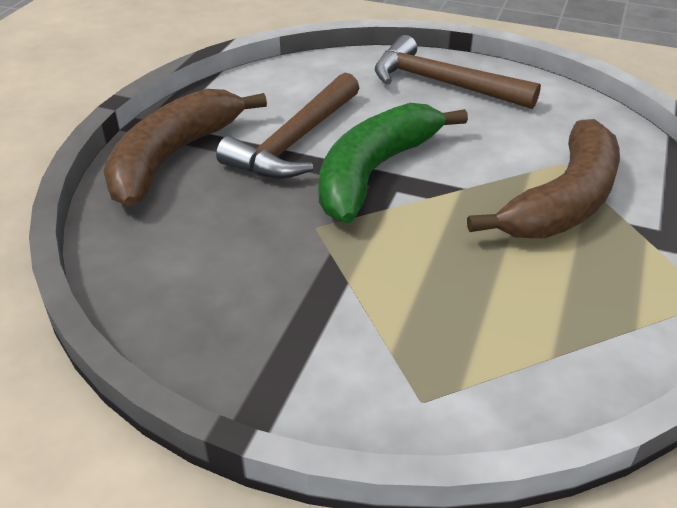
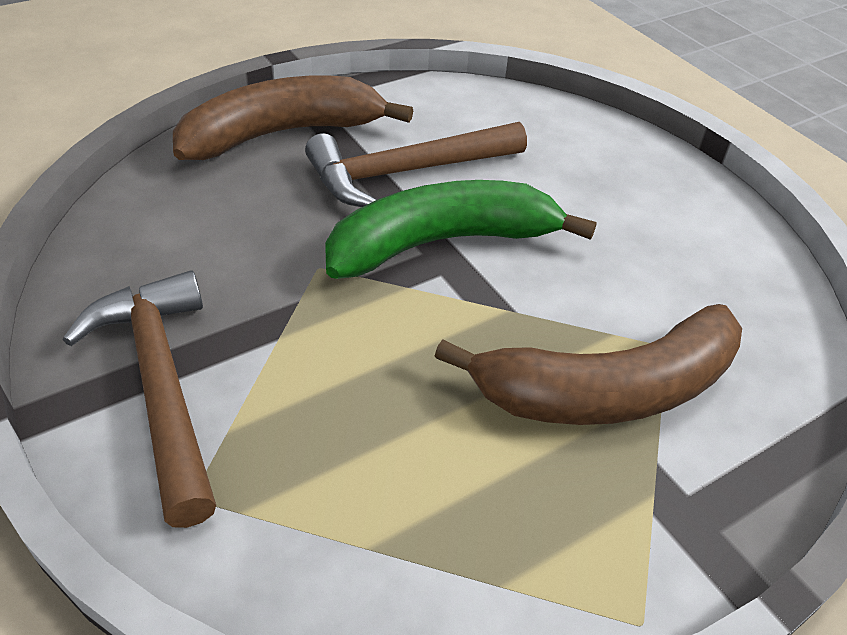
camera: 35 degrees right, 5 degrees up
(443, 84) = (638, 185): brown hammer -> brown hammer (161, 386)

